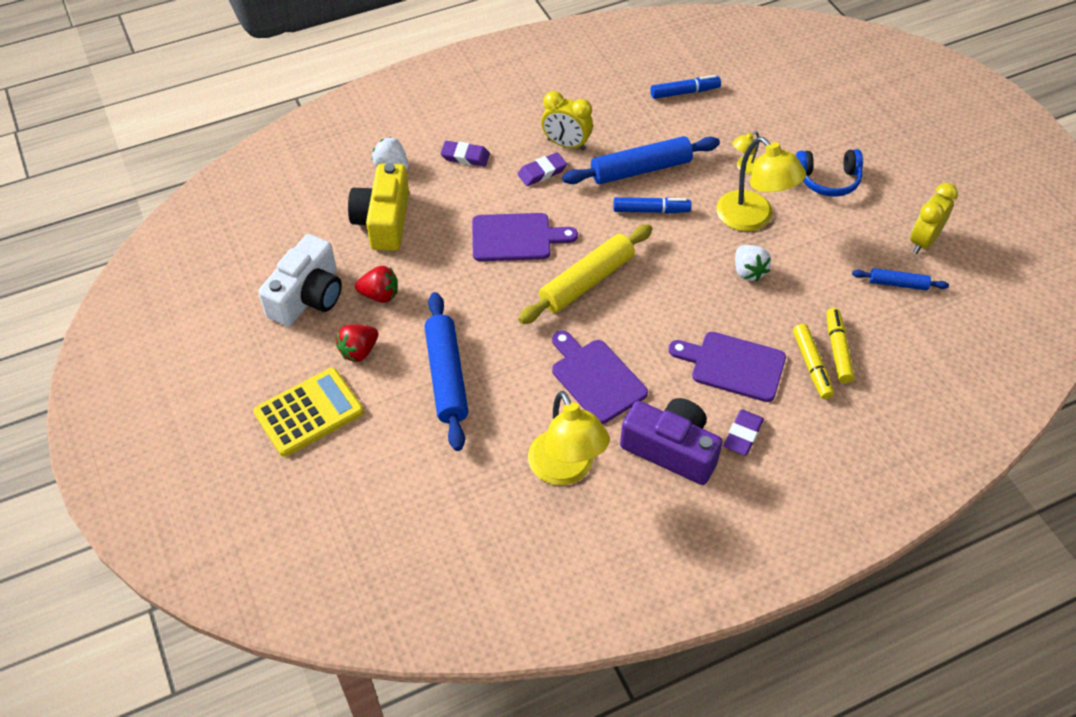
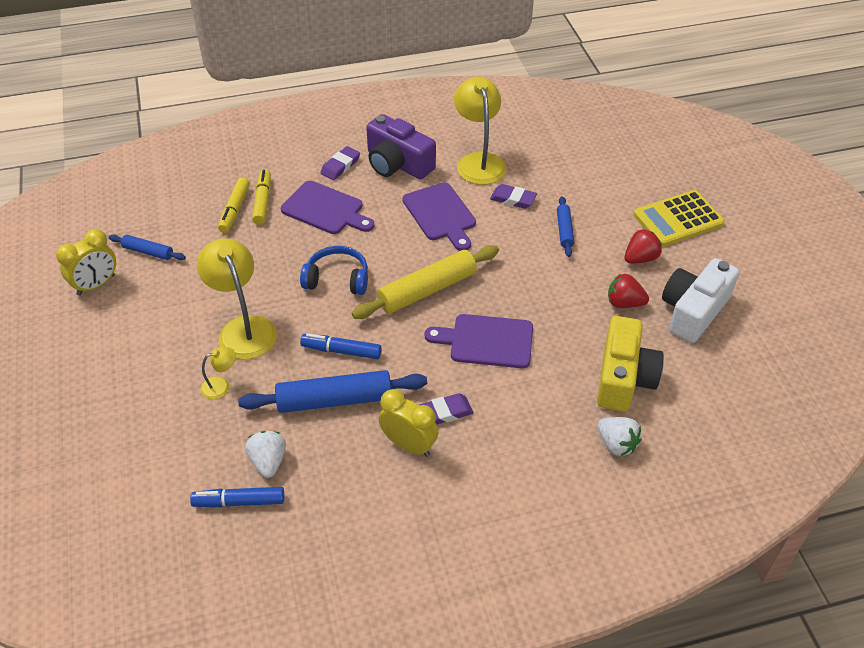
camera: 170 degrees left, 5 degrees down
(446, 376) = (564, 230): blue rolling pin -> blue rolling pin, size x0.53
(465, 156) = (530, 446): purple eraser -> purple eraser (513, 199)
(748, 271) = (274, 279): white strawberry -> white strawberry (268, 461)
(828, 180) = (142, 359): blue headphones -> blue headphones (337, 279)

